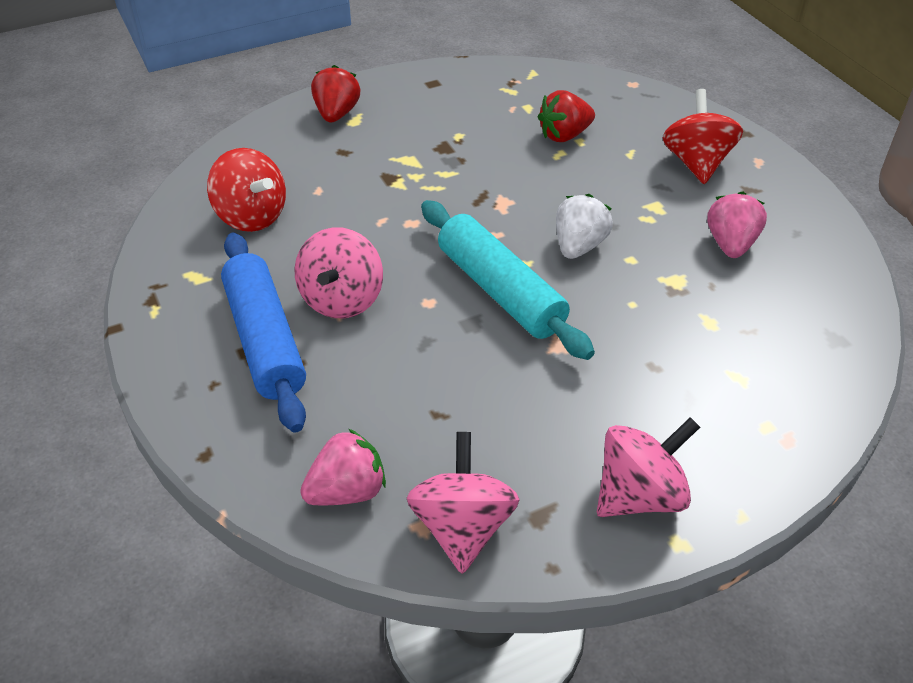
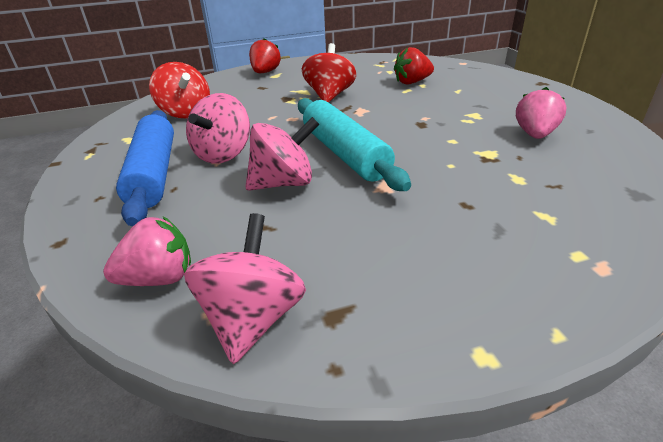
camera: 10 degrees right, 10 degrees down
(579, 246) = (412, 132): white strawberry -> none
(639, 495) = (443, 304): pink spinning top -> pink spinning top (284, 183)
(696, 163) = (506, 95): red spinning top -> red spinning top (329, 96)

